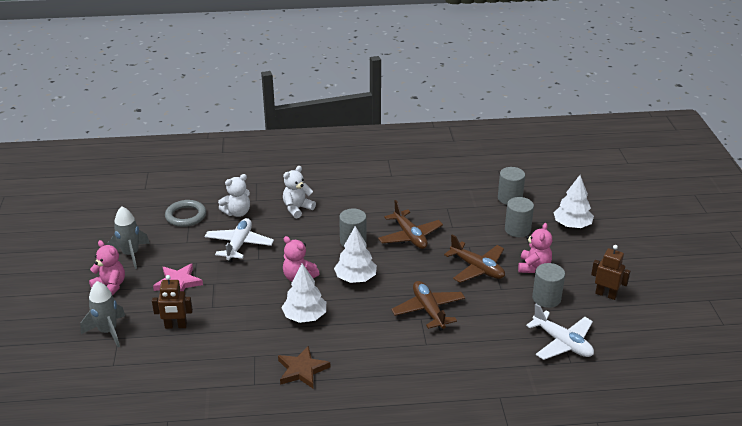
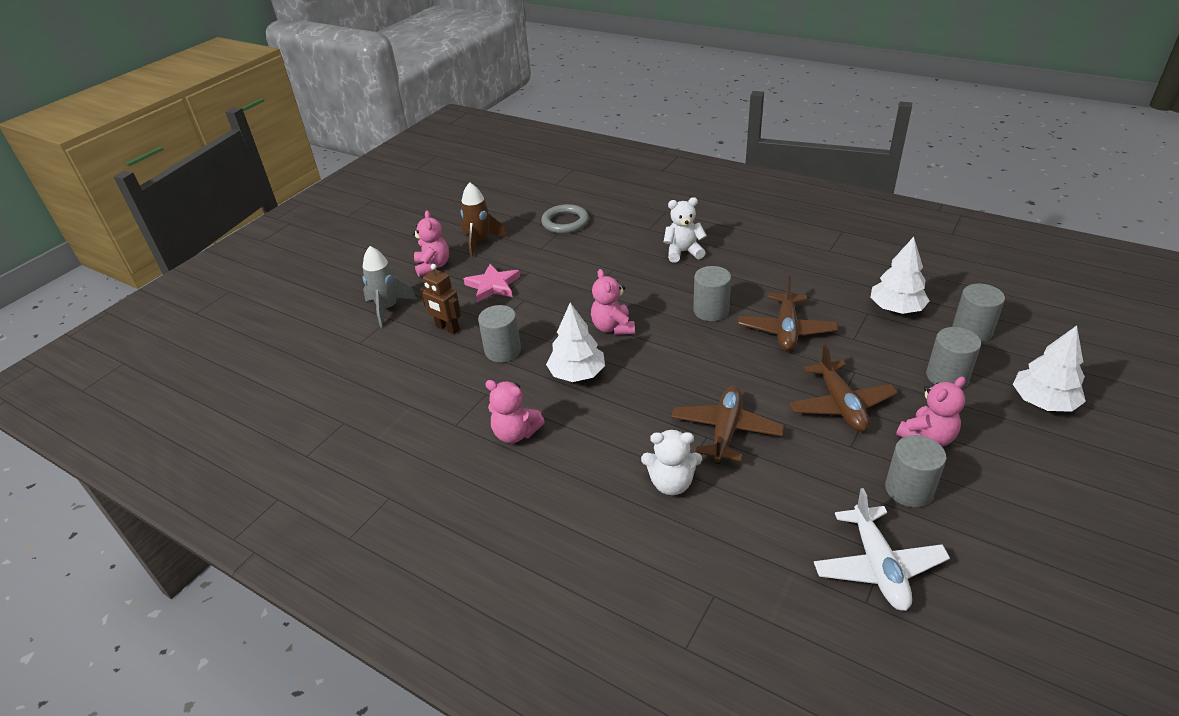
camera: 40 degrees right, 5 degrees up
(131, 254) = (480, 242): grey rocket -> brown rocket
(236, 323) = (503, 350): none -> grey cylinder
(237, 213) = (617, 235): white teddy bear -> white teddy bear (671, 483)
(239, 245) = (586, 269): white plane -> none
(302, 370) = (515, 433): brown star -> pink teddy bear
(355, 278) = (674, 354): white tree -> white tree (896, 308)
(606, 294) = (1015, 528): brown robot -> none

